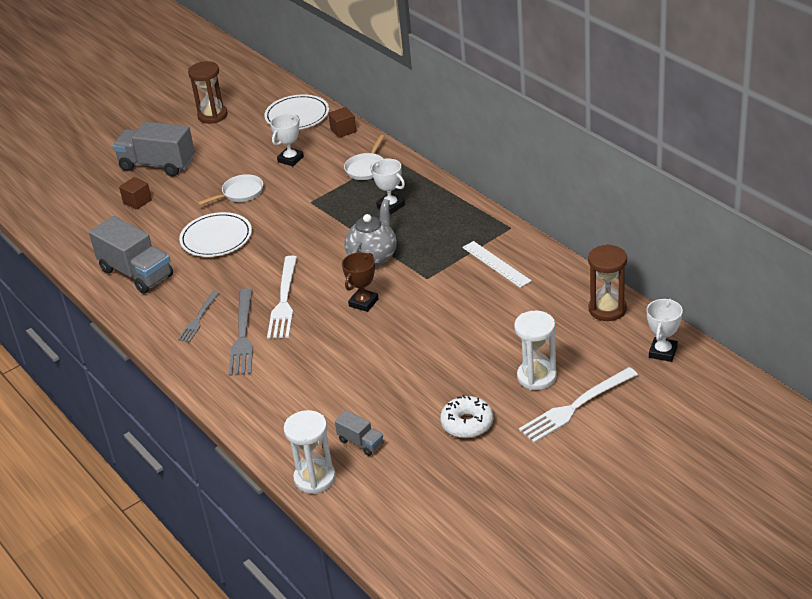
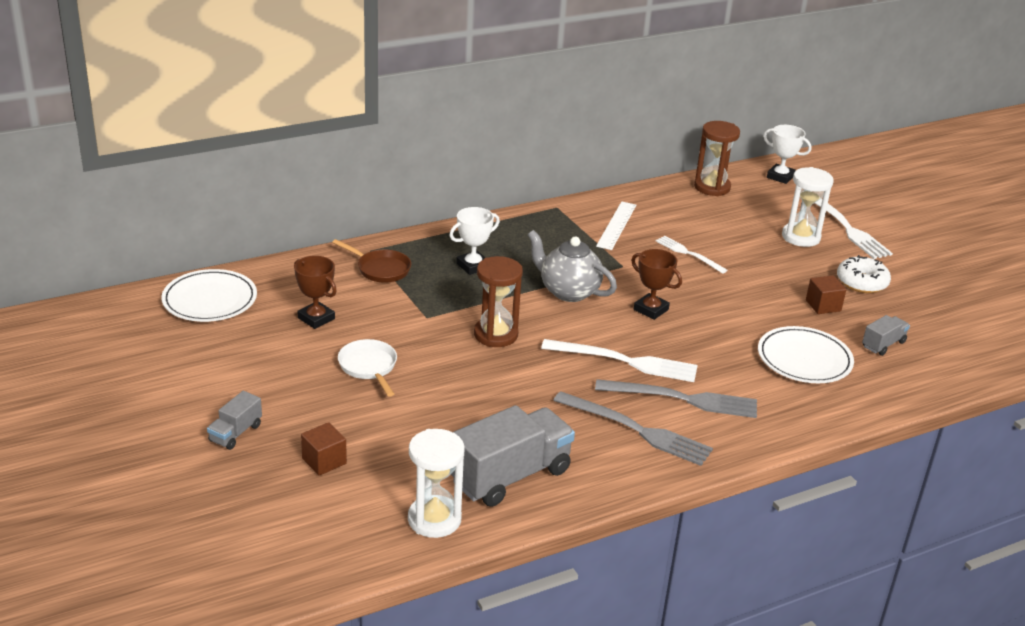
camera: 85 degrees left, 5 degrees down
(157, 165) = (235, 433): grey truck -> grey truck, size x0.49
(199, 318) = (636, 430): grey fork -> grey fork, size x1.64
(212, 116) = (139, 369): brown hourglass -> brown hourglass (496, 335)
(216, 238) = (464, 398): white plate -> white plate (804, 359)
(290, 159) = (316, 318): white trophy -> brown trophy
(315, 478) = (936, 379): white hourglass -> white hourglass (434, 519)
(343, 130) = (280, 272): brown cube -> brown cube (823, 305)
(366, 168) = (380, 269): white pan -> brown pan
(466, 311) = (689, 254): none -> white fork
(496, 264) = (616, 225): white ruler -> white ruler turned 45 degrees counterclockwise

